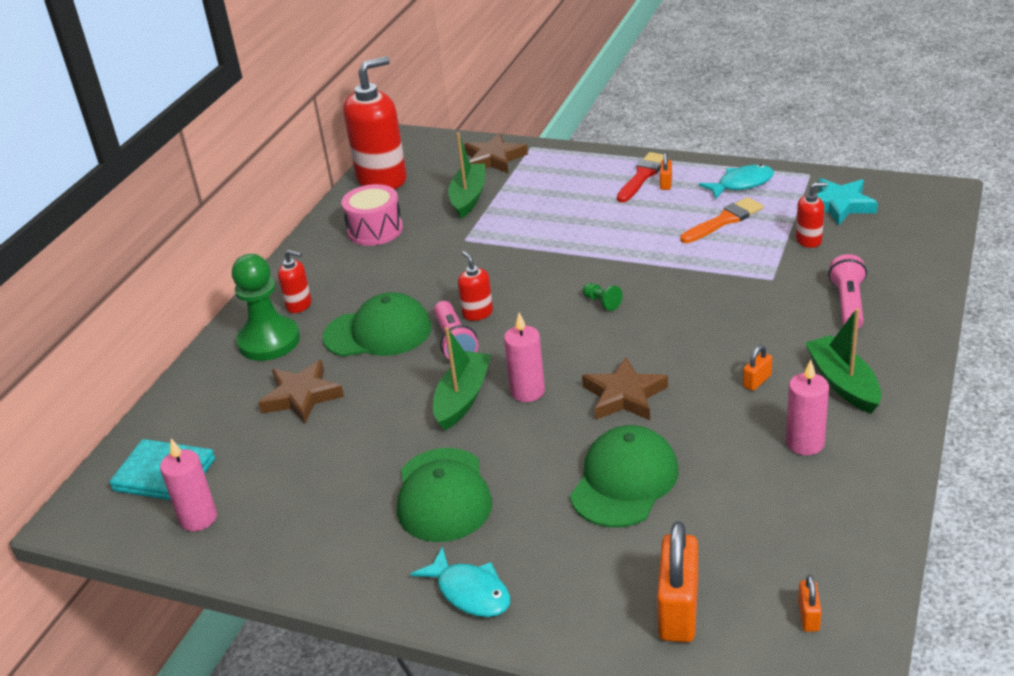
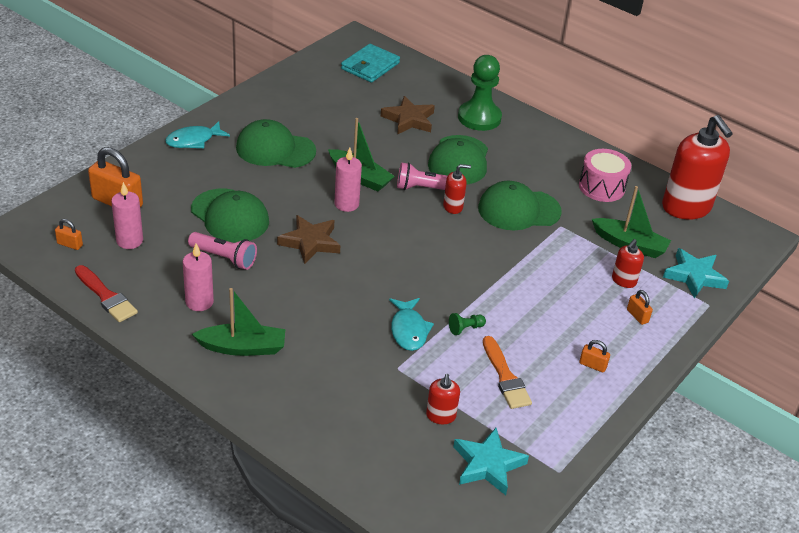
camera: 100 degrees right, 5 degrees up
(198, 518) = (324, 71): pink candle -> pink candle (129, 241)
(299, 305) = (515, 136): red soap dispenser -> red soap dispenser (623, 281)
(453, 270) = (518, 210): none -> green cap
(494, 159) = (694, 276): brown star -> turquoise star
(602, 302) = (426, 267): green pawn -> green pawn (465, 328)
(642, 176) = (615, 355): red brush -> red brush (106, 296)
(741, 184) = (565, 414): turquoise fish -> turquoise fish (409, 330)
(757, 381) = (278, 307): orange padlock -> orange padlock (637, 316)
(848, 304) = (333, 396): pink flashlight -> pink flashlight (224, 258)

